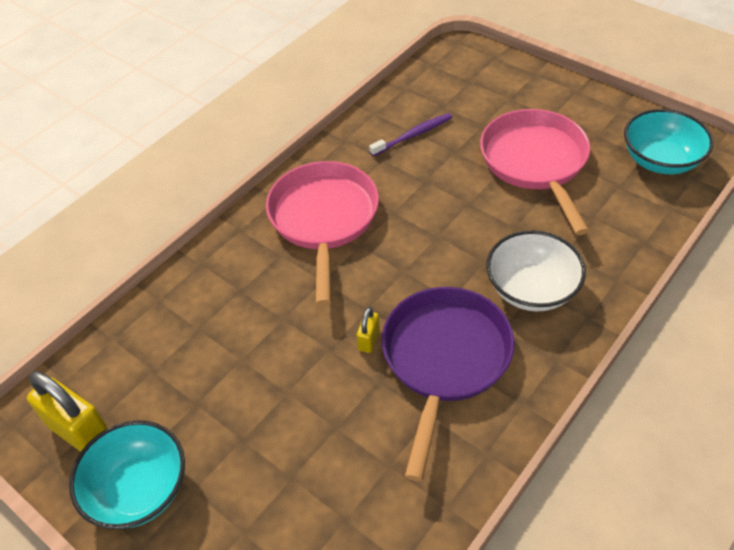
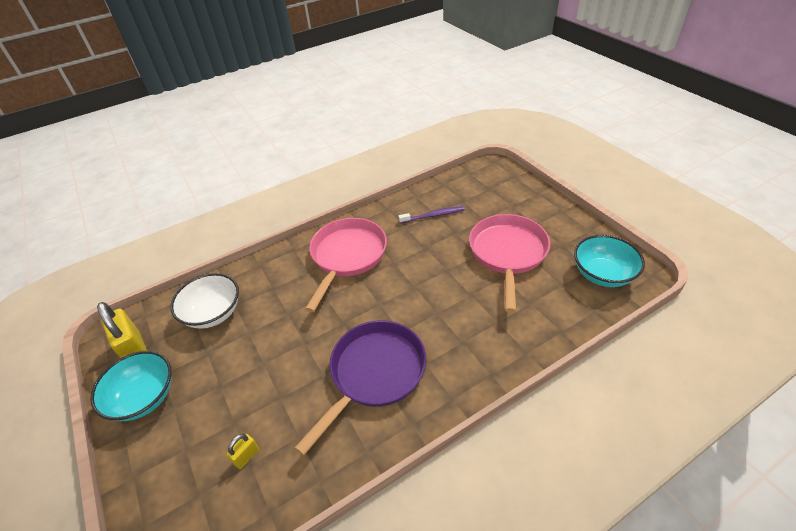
camera: 20 degrees right, 5 degrees down
(369, 340) = (332, 344): yellow padlock -> yellow padlock (246, 456)
(531, 289) = (460, 342): white bowl -> white bowl (213, 313)

